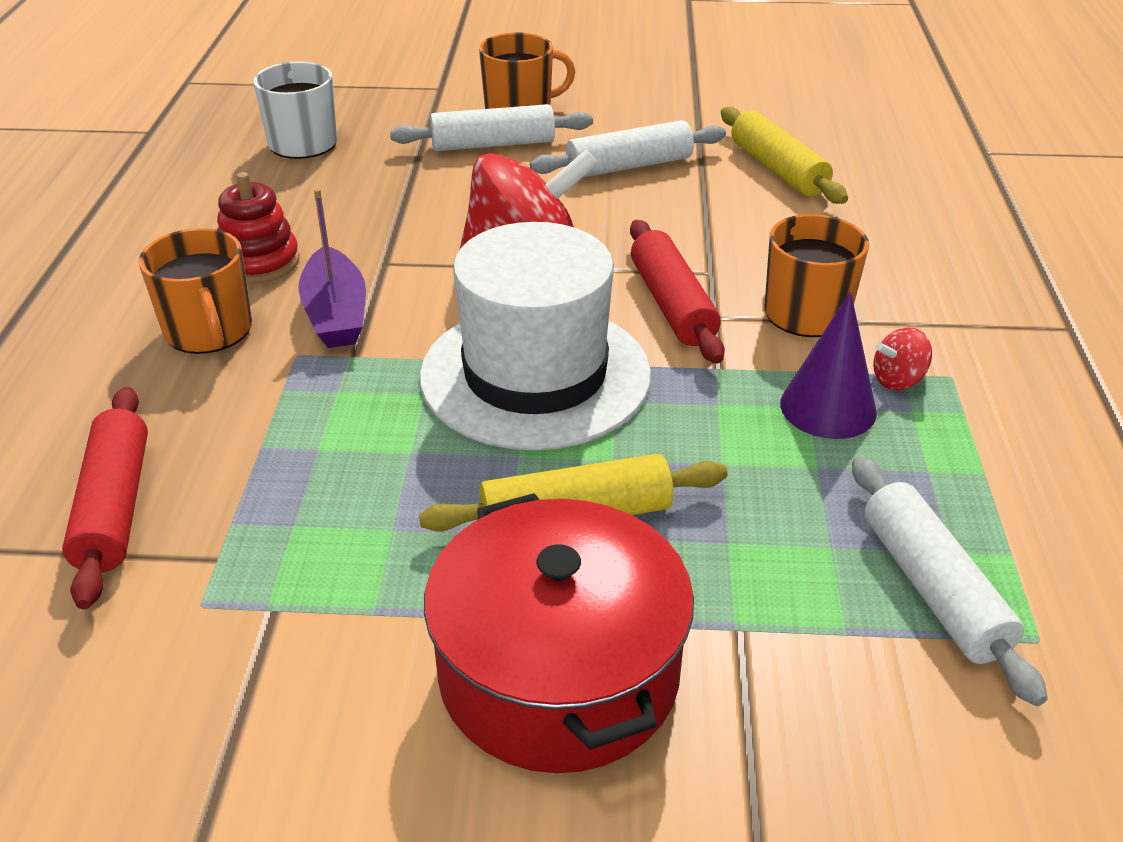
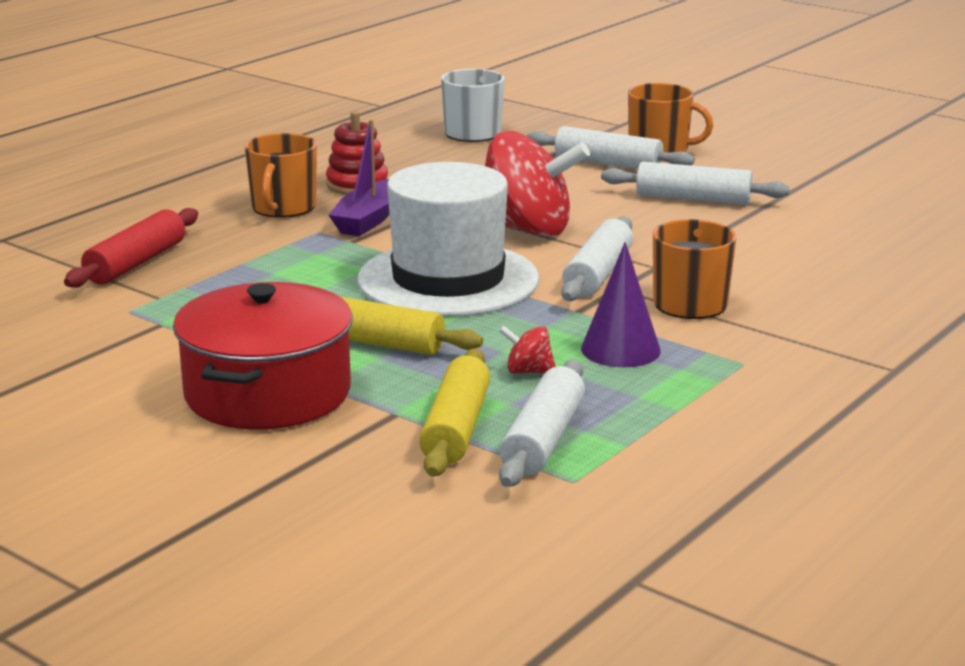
camera: 35 degrees right, 15 degrees down
(672, 305) = (597, 274): red rolling pin -> white rolling pin
(778, 169) = (813, 228): yellow rolling pin -> yellow rolling pin (456, 428)
(897, 380) = (697, 353): red spinning top -> red spinning top (528, 371)

